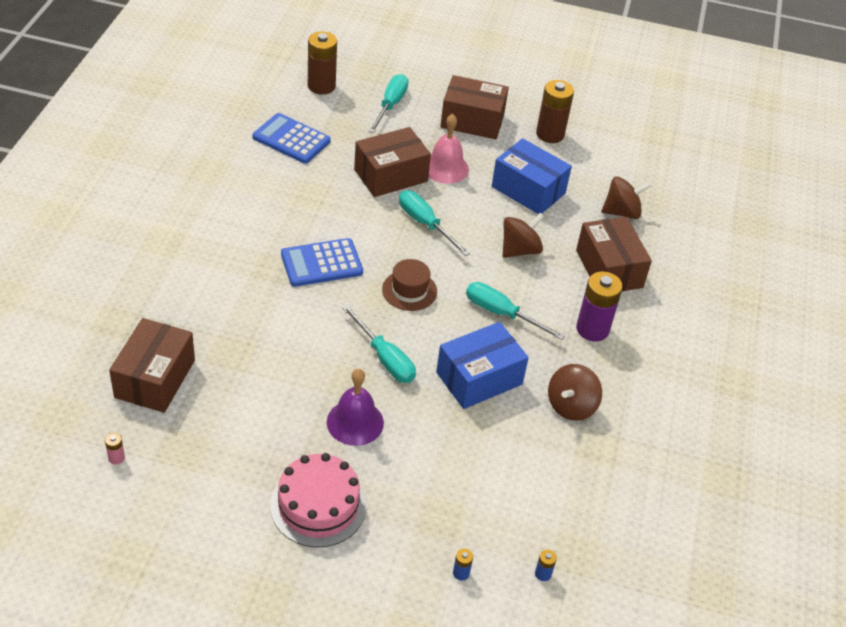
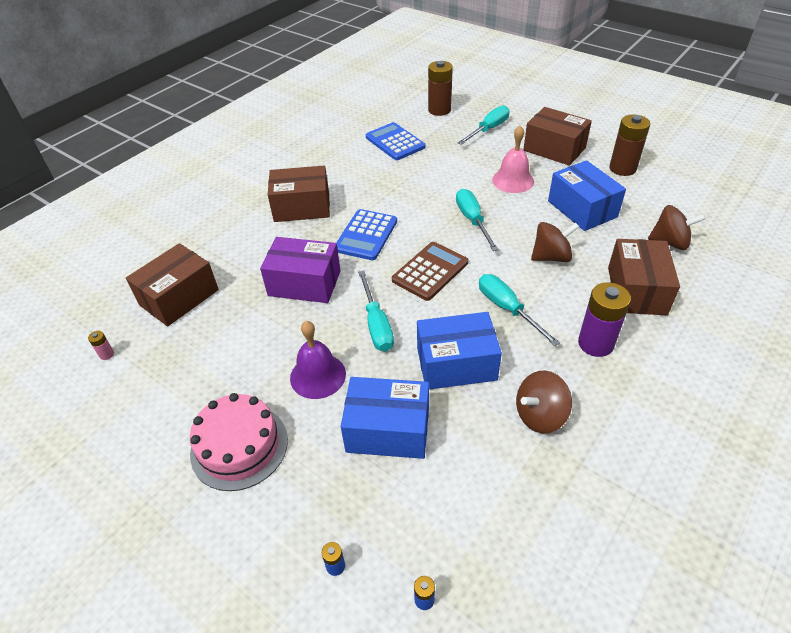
camera: 30 degrees right, 0 degrees up
(285, 332) = (304, 283): none -> purple box
(321, 263) = (366, 235): blue calculator -> blue calculator turned 75 degrees counterclockwise
(391, 175) = (462, 179): brown box -> brown box (302, 207)
(409, 290) = (430, 271): brown hat -> brown calculator
(447, 453) = (388, 430): none -> blue box

